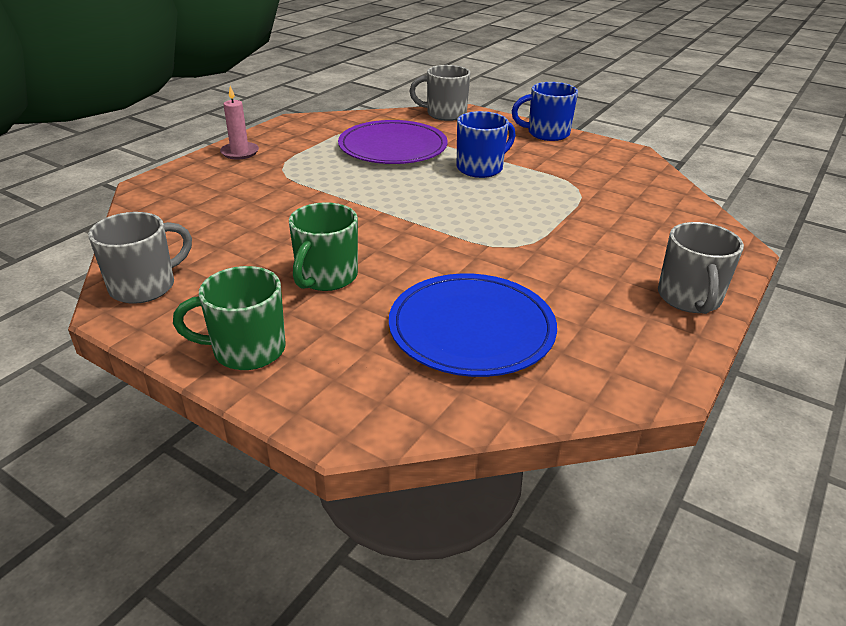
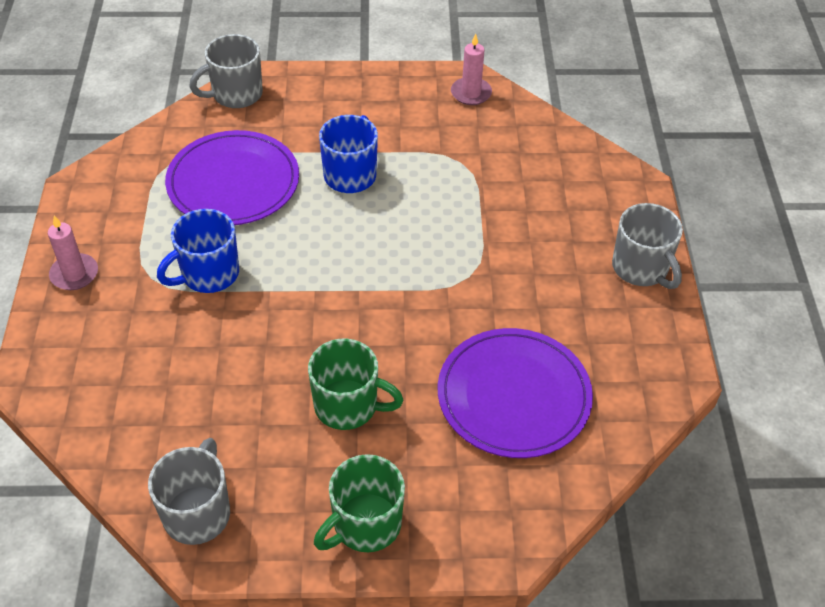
camera: 35 degrees left, 15 degrees up
(326, 277) = (348, 406): green mug -> green mug turned 60 degrees counterclockwise
(471, 328) = (514, 396): blue plate -> purple plate
(547, 133) = (368, 83): blue mug -> blue mug (208, 274)
(626, 159) = (471, 93): none -> pink candle

